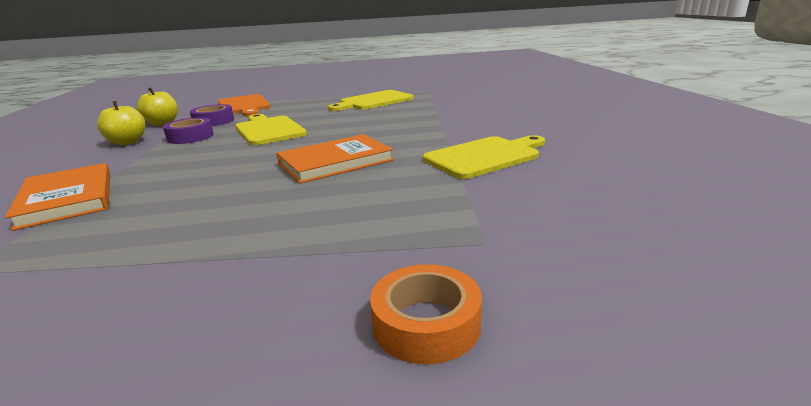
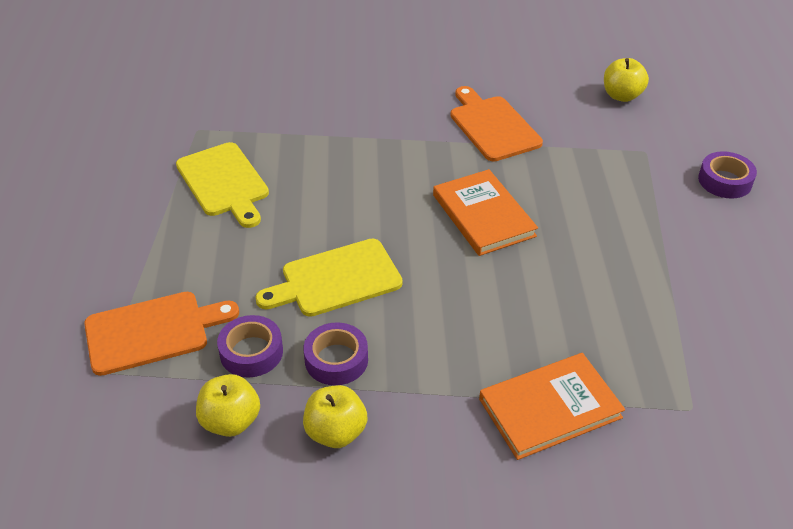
camera: 85 degrees left, 20 degrees up
(426, 324) = (725, 181): orange tape -> purple tape
(485, 156) = (493, 126): yellow cutting board -> orange cutting board
(627, 222) = (621, 96): none -> yellow apple

